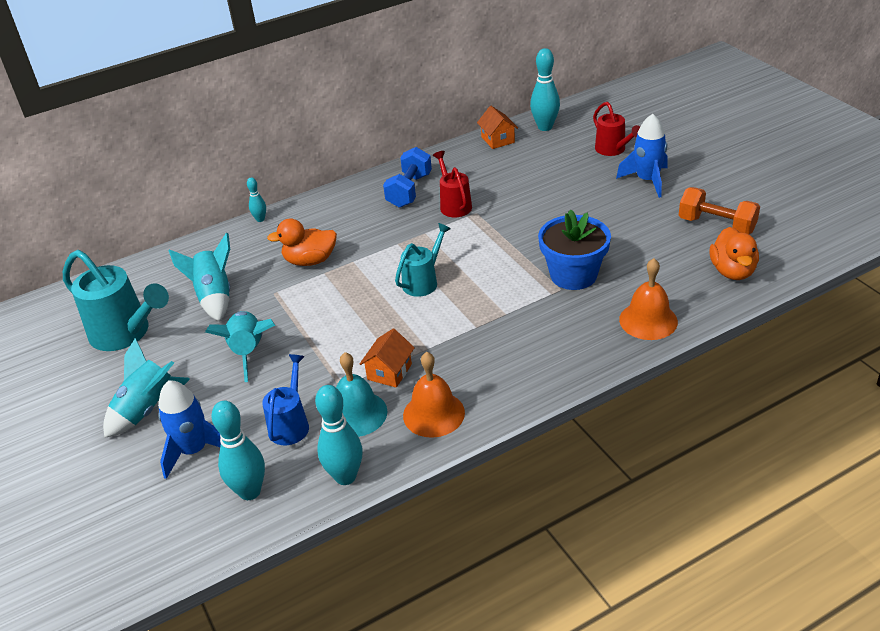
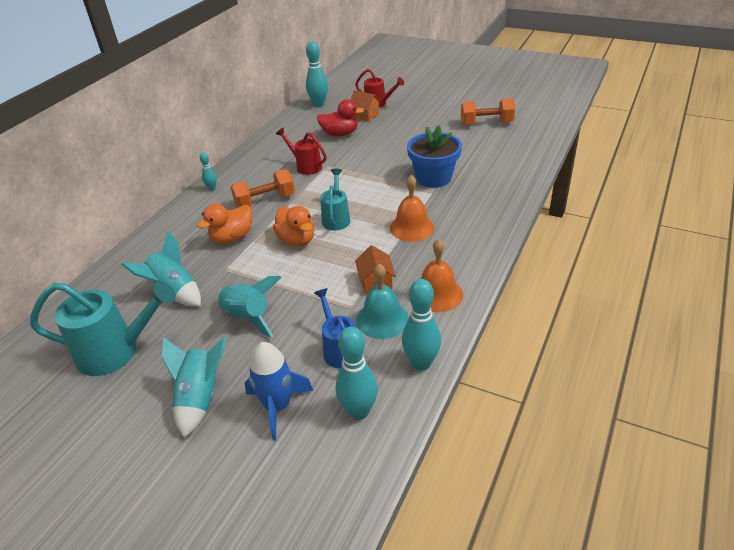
camera: 35 degrees left, 0 degrees up
(260, 219) = (158, 226): turquoise bowling pin -> turquoise bowling pin (212, 188)
(376, 231) = (265, 201): none -> orange dumbbell
(409, 190) = (262, 168): blue dumbbell -> none
(498, 140) = (294, 120): orange house -> orange house (365, 115)
(529, 176) = (340, 134): none -> red duck
(647, 180) = (418, 113): blue rocket -> none
(648, 320) = (507, 185): orange bell -> orange bell (411, 227)
(732, 271) = (523, 143): orange duck -> orange duck (297, 240)

